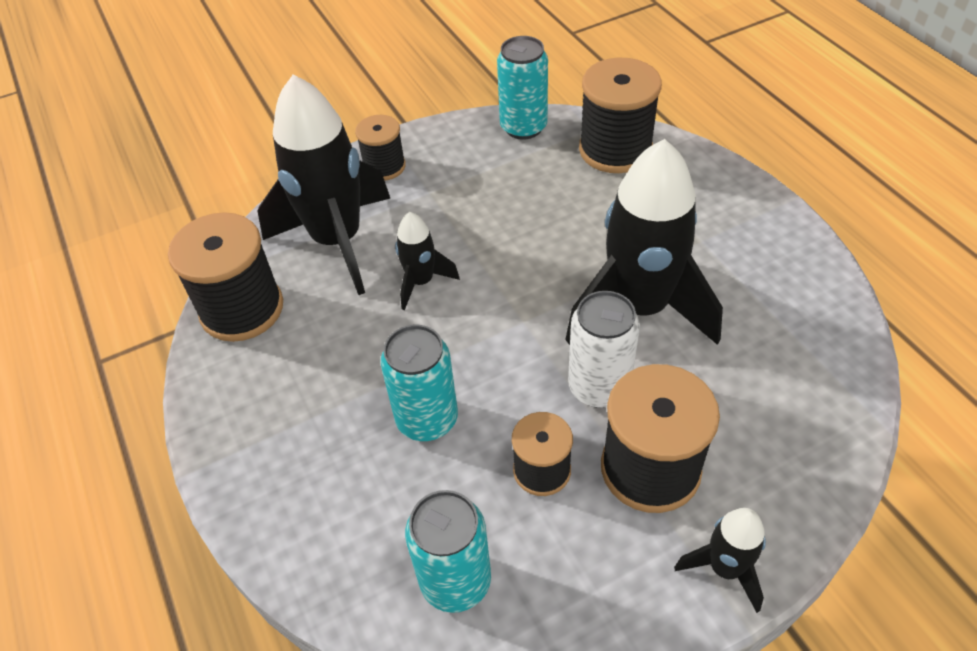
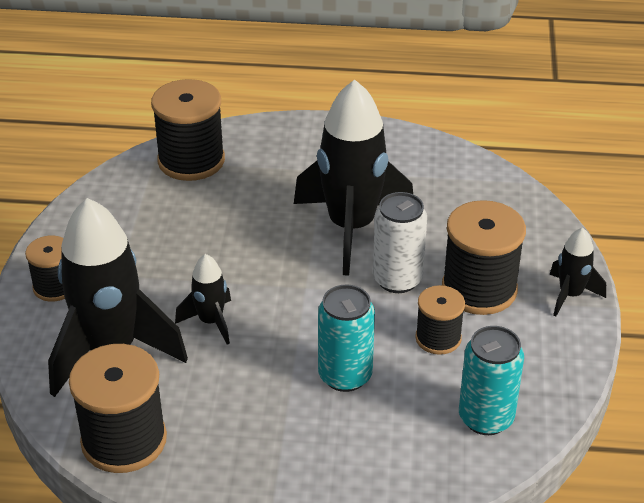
camera: 60 degrees left, 10 degrees down
(523, 127) = (108, 191): turquoise can -> none

